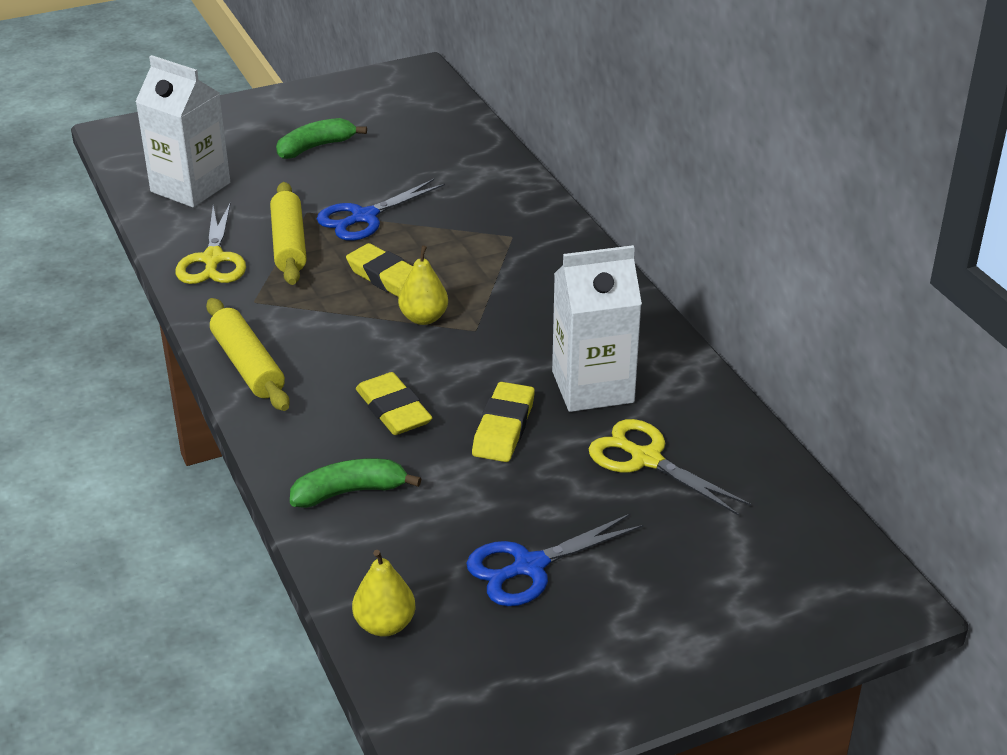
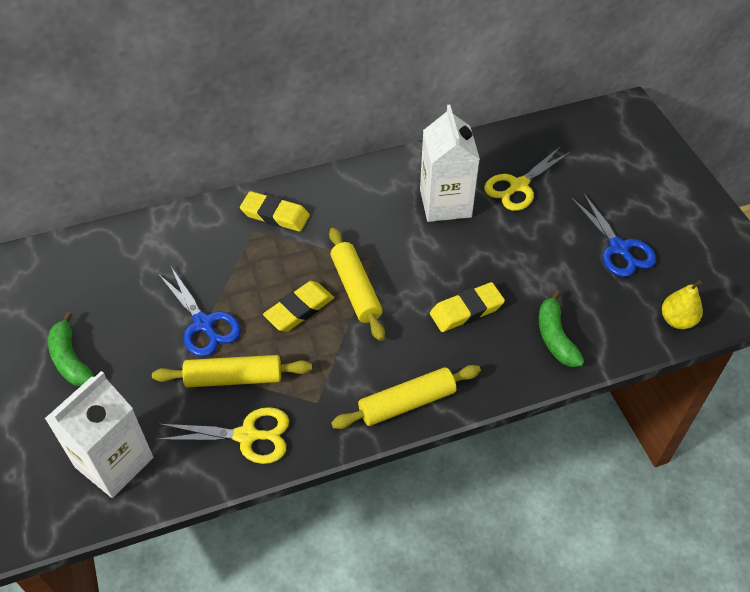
camera: 85 degrees left, 15 degrees up
(424, 318) = (356, 289): yellow pear -> yellow rolling pin
(503, 428) = (487, 251): yellow eraser -> yellow eraser (275, 215)

